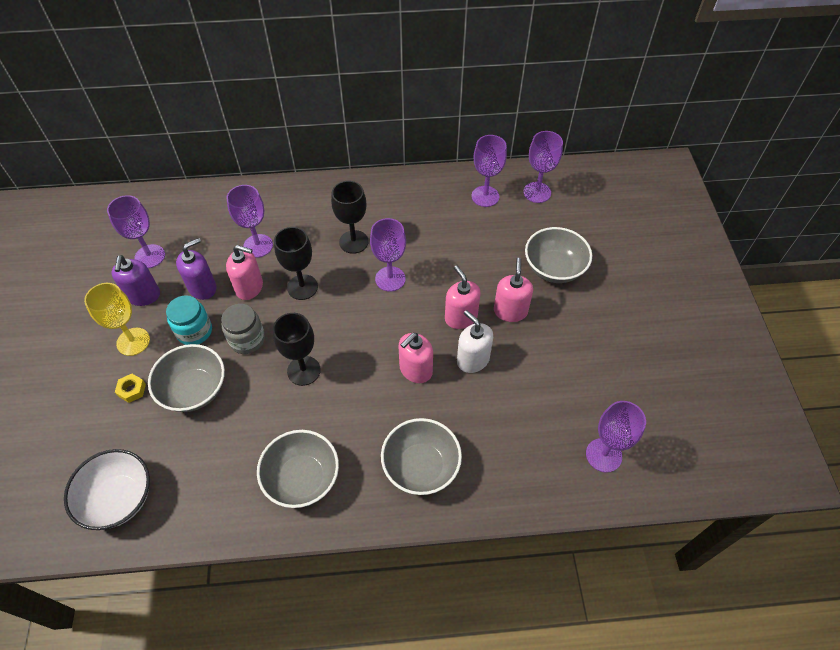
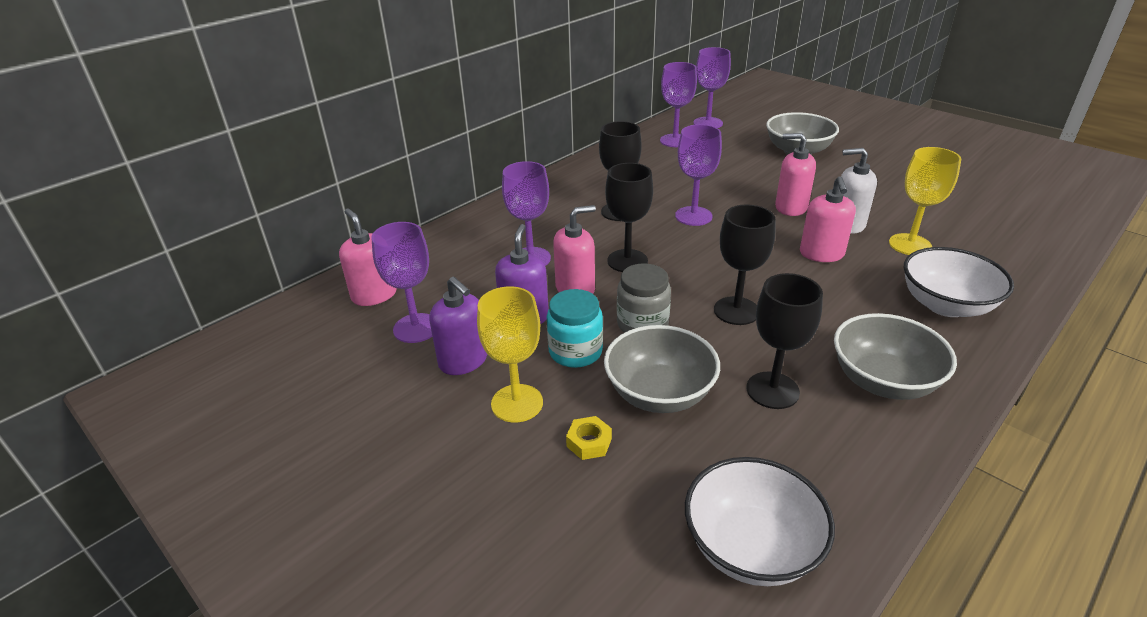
camera: 40 degrees left, 20 degrees down
(244, 434) = (772, 390): none -> black goblet
(421, 466) = (946, 305): grey bowl -> white bowl
(482, 408) = (910, 245): none -> yellow goblet
(510, 311) = (816, 186): pink soap dispenser -> pink soap dispenser (374, 295)
(603, 455) = (1026, 219): purple goblet -> none

